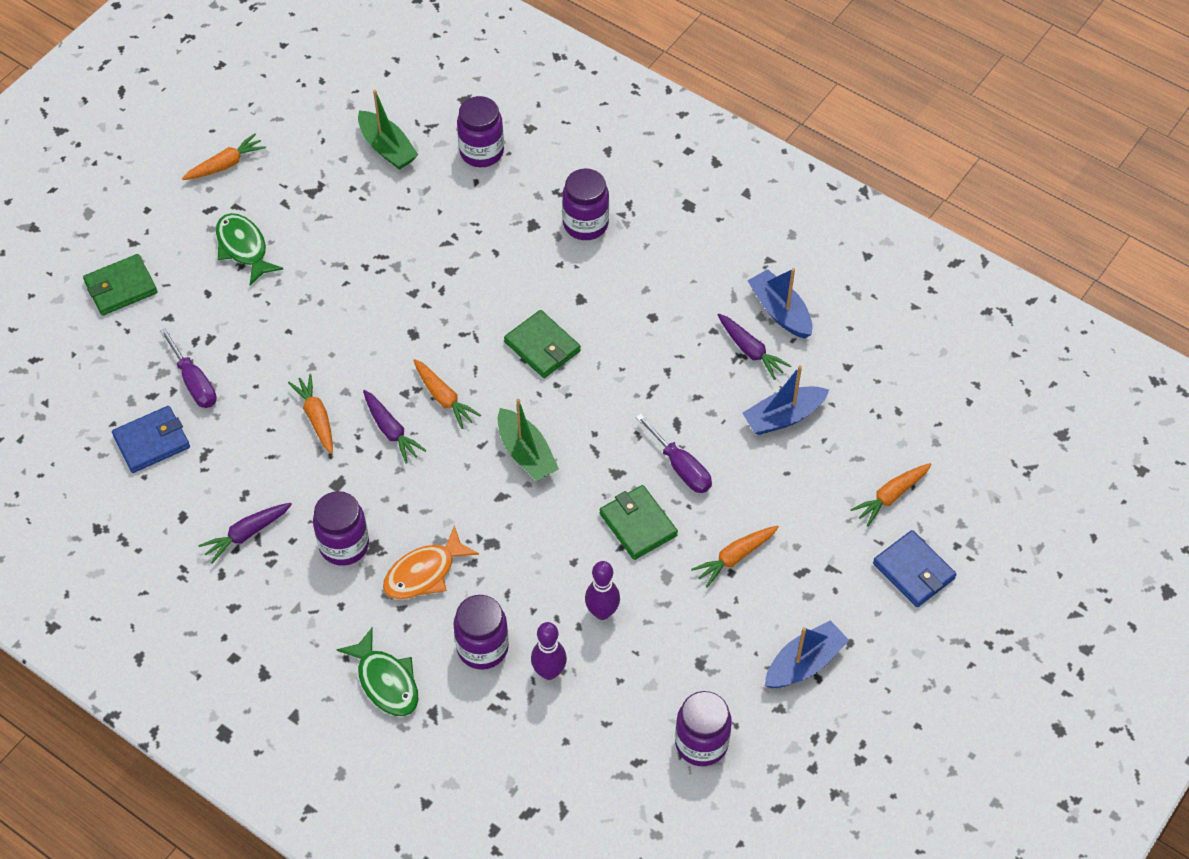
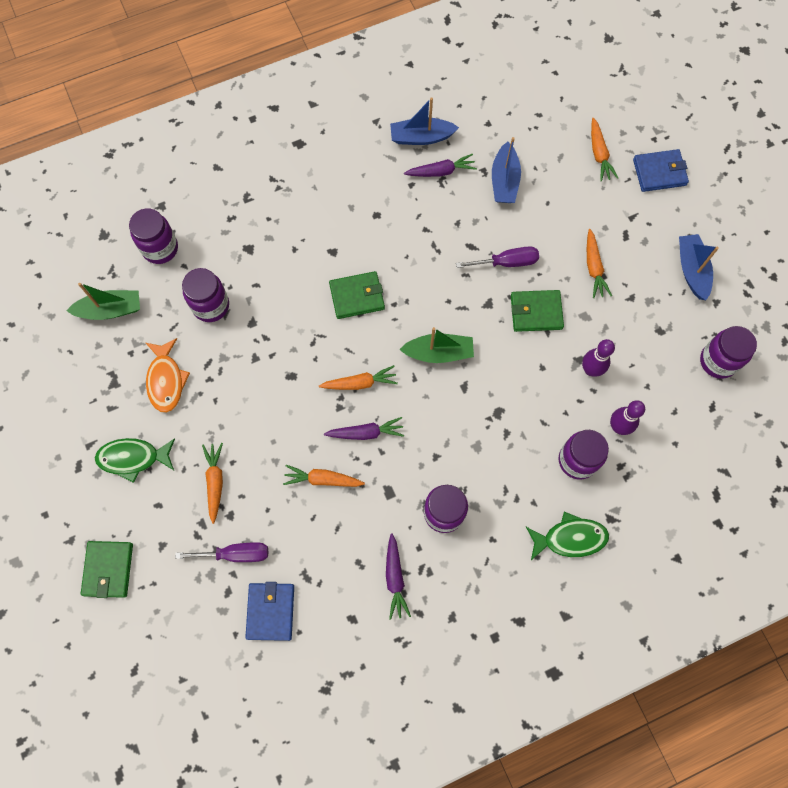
camera: 60 degrees left, 15 degrees up
(225, 165) = (42, 434): orange carrot -> orange carrot (215, 482)
(424, 573) = (497, 469): orange fish -> orange fish (166, 380)
(585, 224) = (271, 215): purple jar -> purple jar (211, 306)

